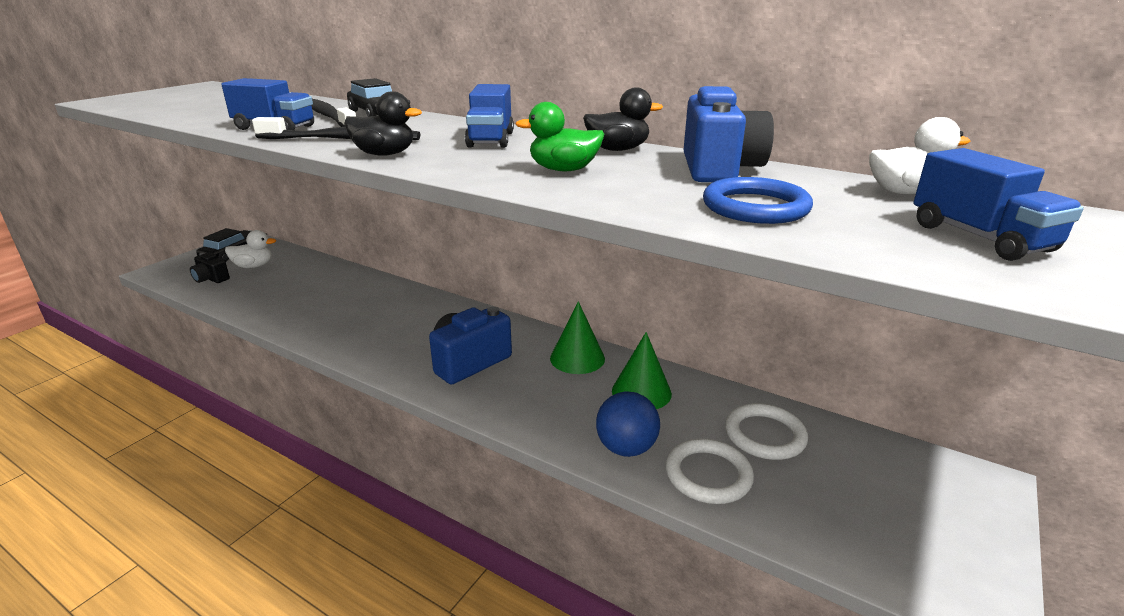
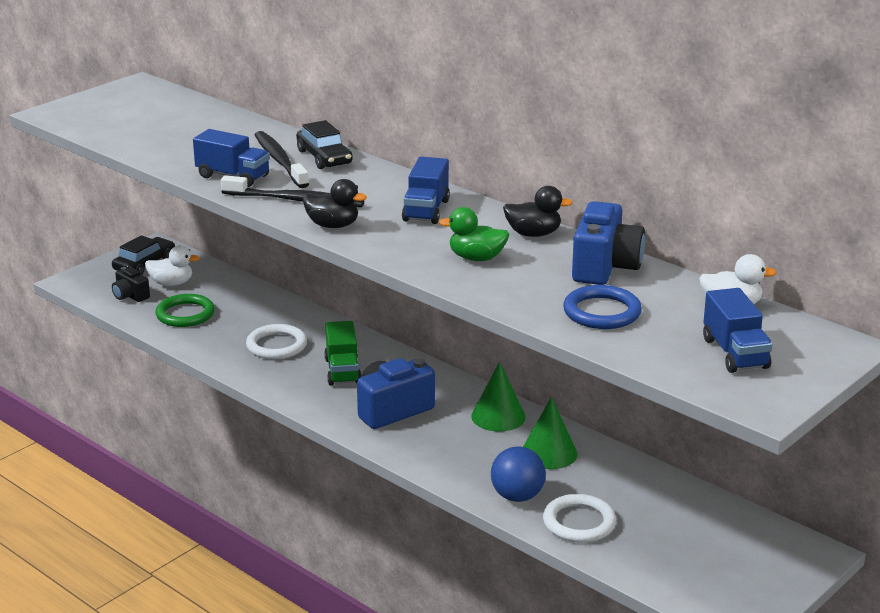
camera: 10 degrees right, 0 degrees up
(261, 290) = (185, 314): none -> green ring
(414, 328) = (342, 371): none -> green truck
(765, 435) = (645, 499): white ring -> white ring (276, 345)

